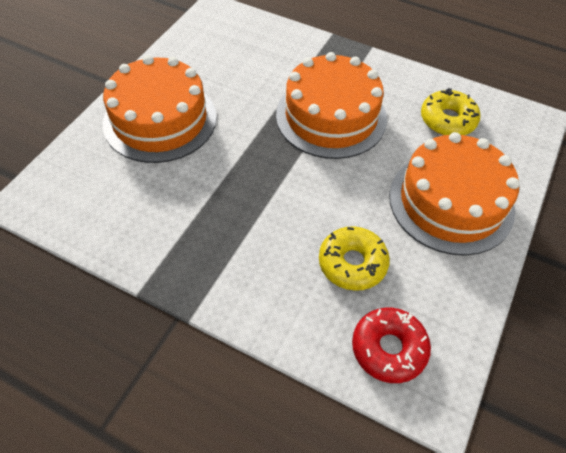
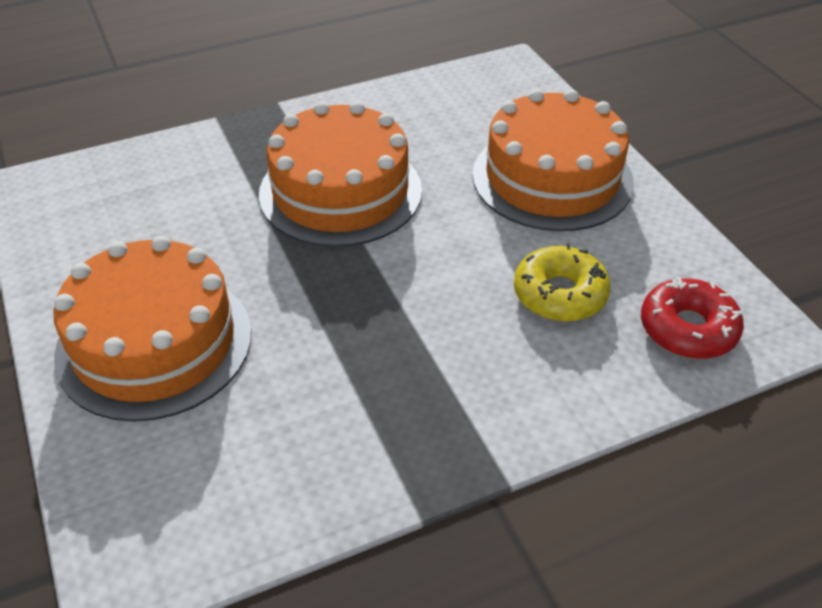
camera: 50 degrees left, 10 degrees down
(447, 120) = (446, 116): yellow donut -> none

